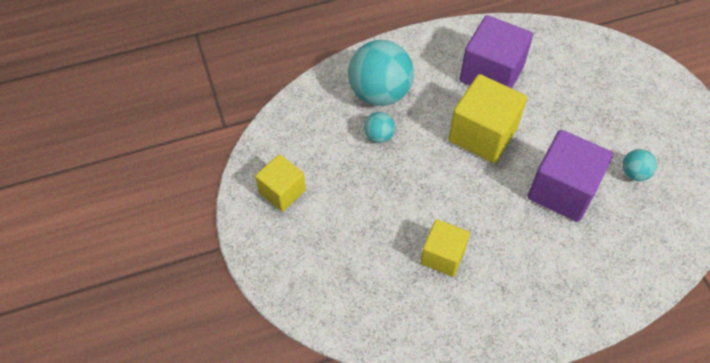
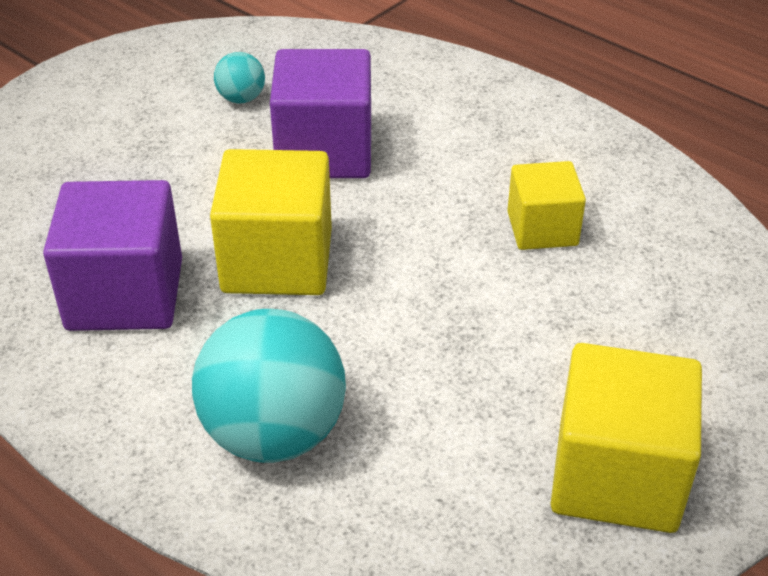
camera: 120 degrees left, 15 degrees down
(282, 191) = (616, 476): yellow cube -> yellow cube, size x1.62
(379, 136) = (380, 390): turquoise ball -> none

